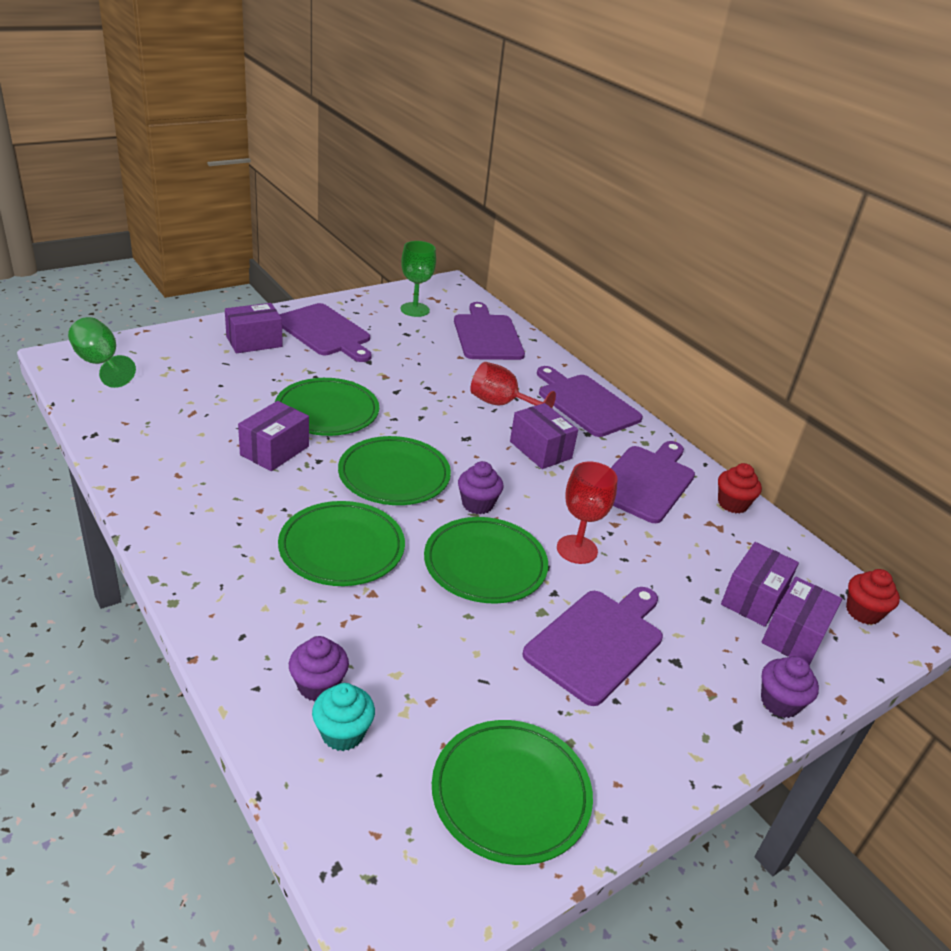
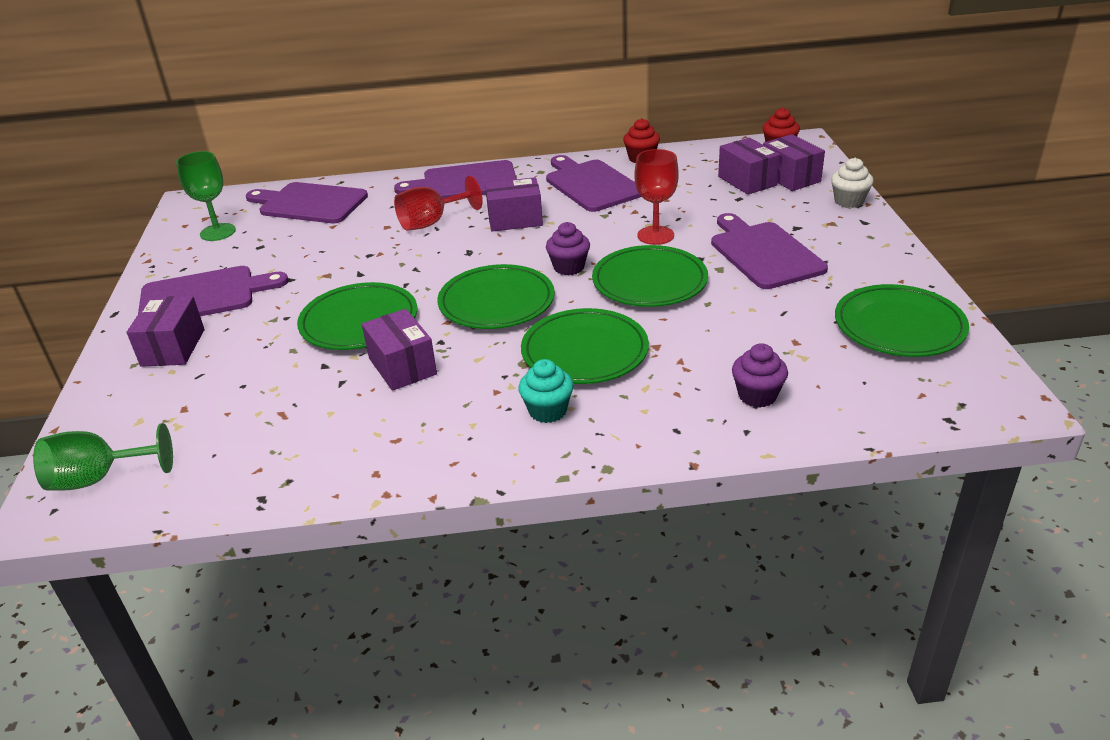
camera: 55 degrees left, 0 degrees up
(343, 733) = (816, 392): turquoise cupcake -> turquoise cupcake (547, 411)
(779, 702) = (849, 201): purple cupcake -> white cupcake

